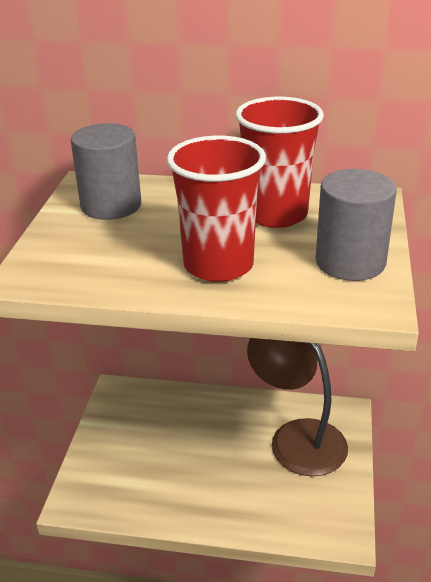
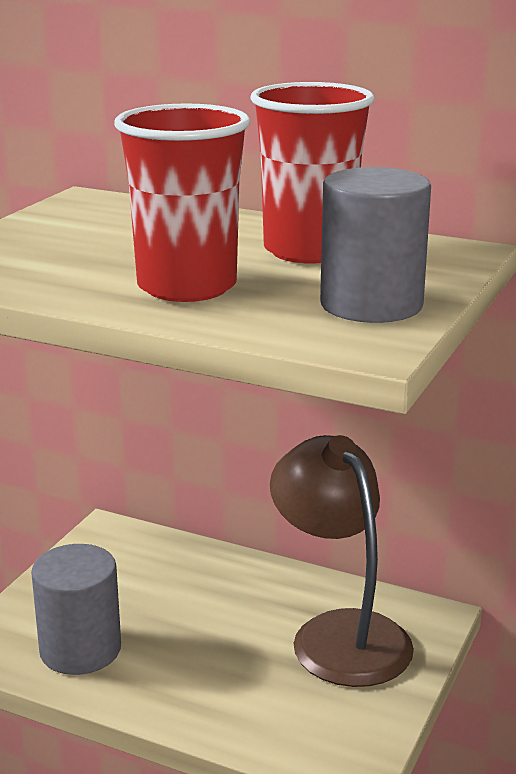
camera: 15 degrees right, 10 degrees down
(111, 205) = (97, 220): grey cylinder -> grey cylinder (80, 649)

